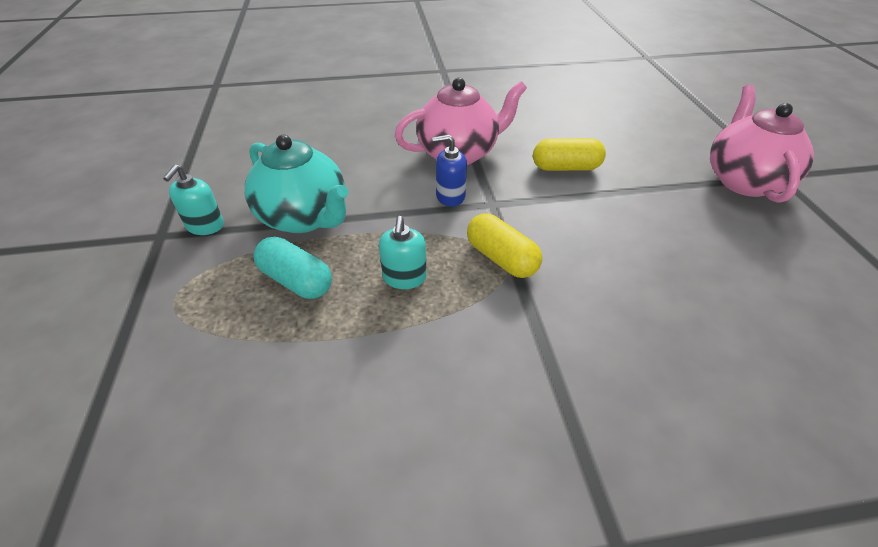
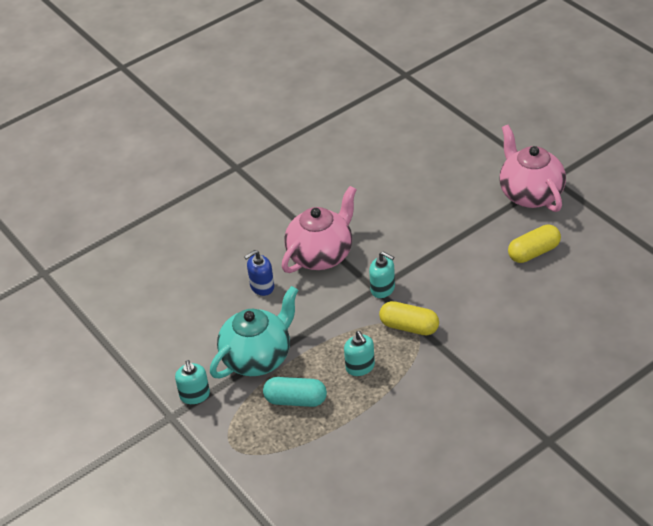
camera: 25 degrees left, 0 degrees up
(304, 217) = (258, 358): turquoise teapot -> turquoise teapot turned 60 degrees counterclockwise
(450, 196) = (343, 295): blue soap dispenser -> blue soap dispenser (262, 287)
(500, 207) = (383, 289): none -> turquoise soap dispenser
(566, 168) = (406, 234): yellow capsule -> yellow capsule (533, 252)

